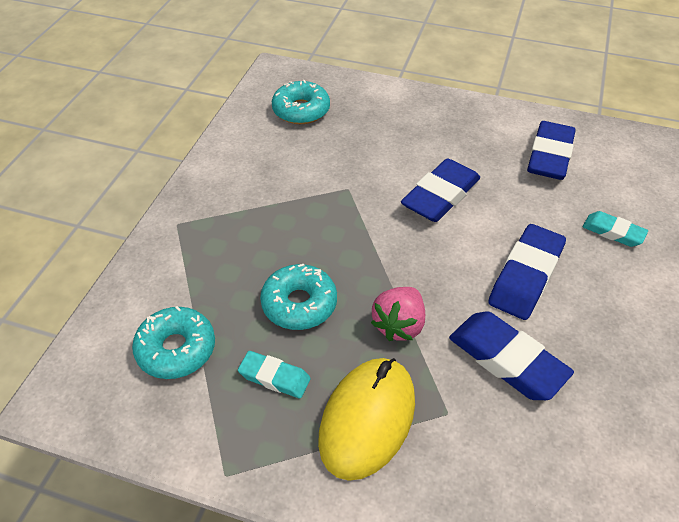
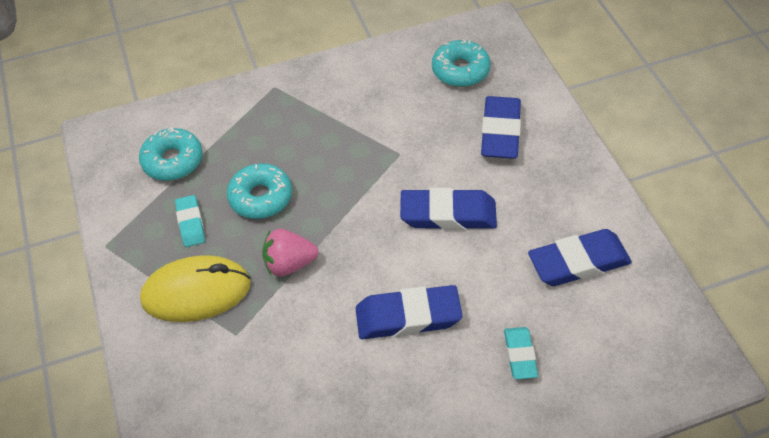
camera: 55 degrees right, 5 degrees up
(507, 360) = (311, 346): blue eraser -> blue eraser (500, 132)

